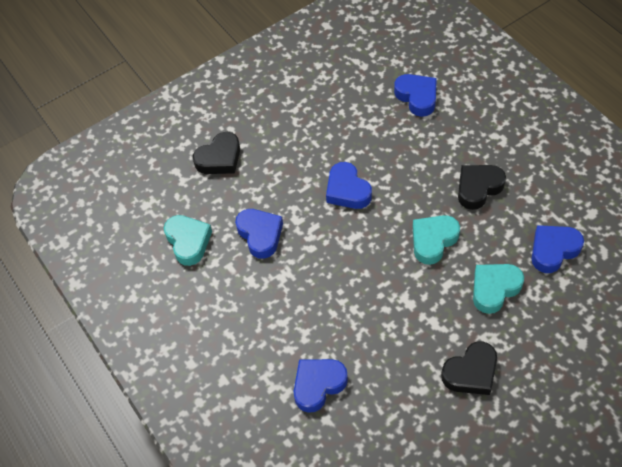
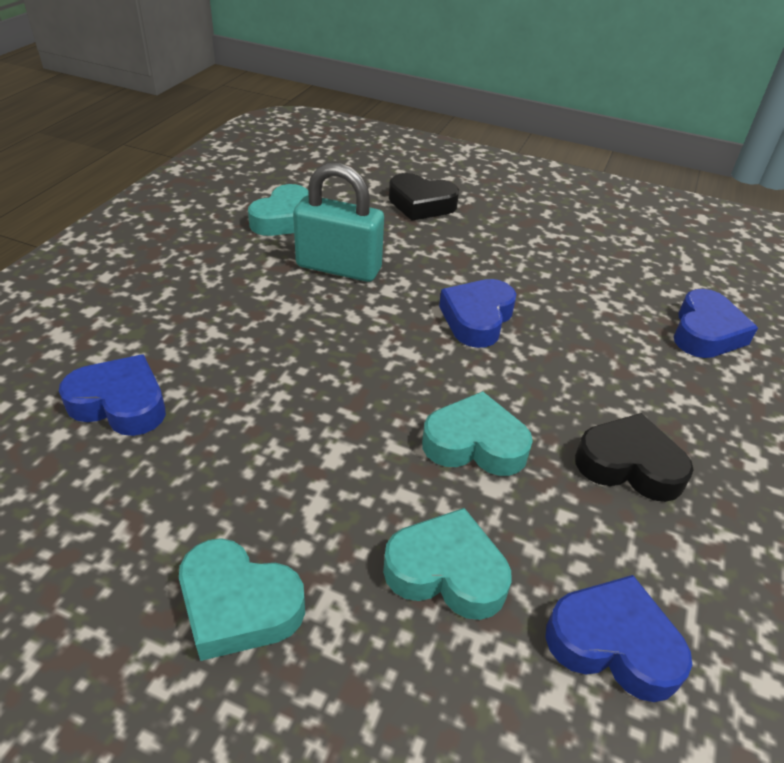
camera: 50 degrees right, 15 degrees down
(260, 235) = (338, 268): blue heart -> turquoise padlock
(471, 372) = (238, 605): black heart -> turquoise heart

